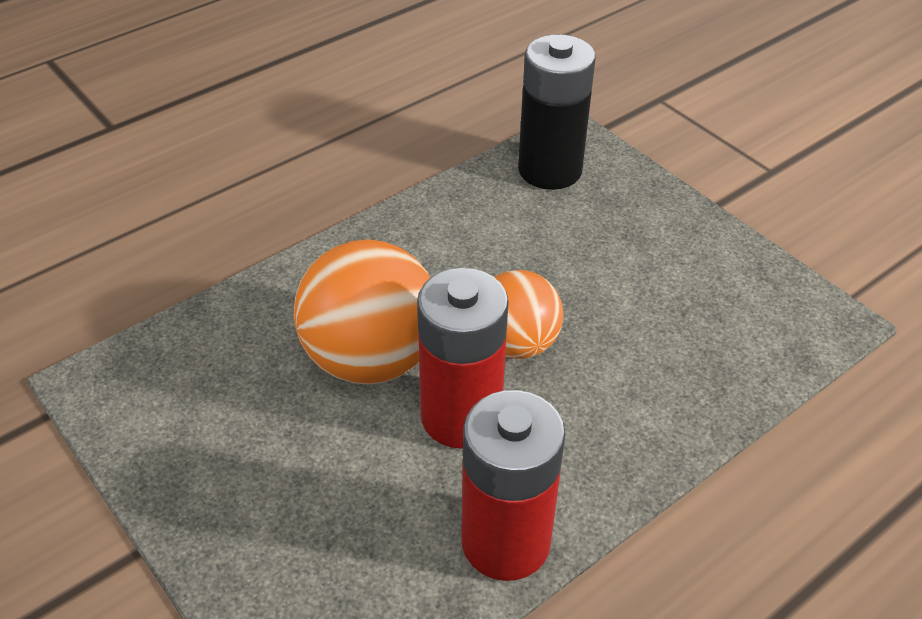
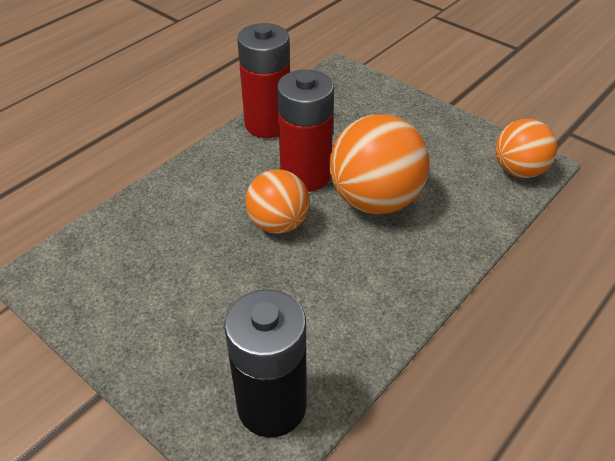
camera: 170 degrees right, 0 degrees up
(132, 376) = (519, 170): none -> orange ball

